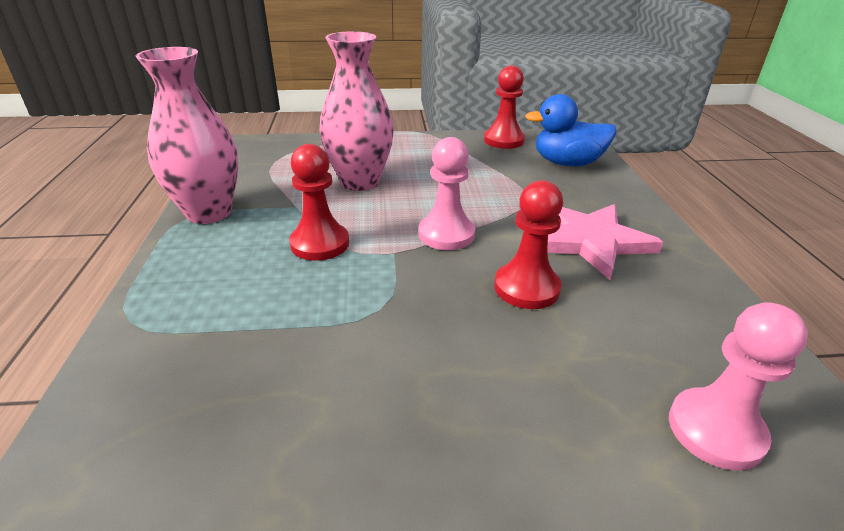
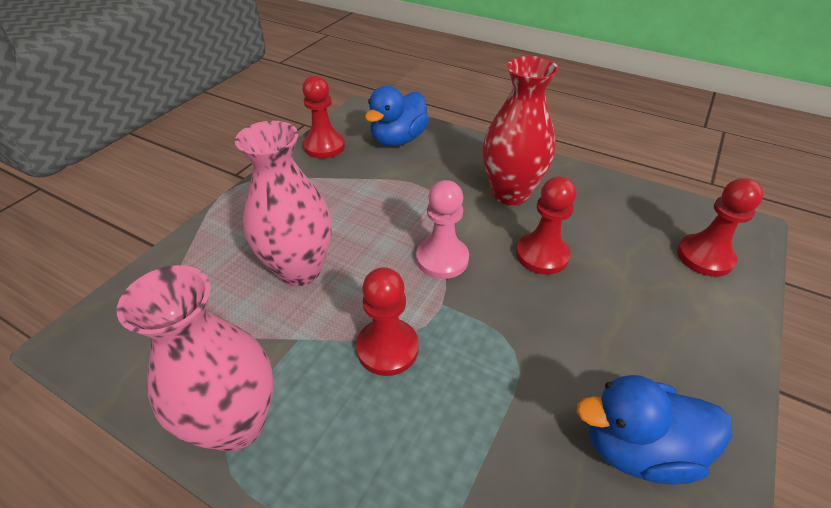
camera: 55 degrees left, 10 degrees up
(323, 432) = (637, 448): none -> blue duck
(590, 241) = (510, 193): pink star -> red vase
(715, 430) = (704, 257): pink pawn -> red pawn

